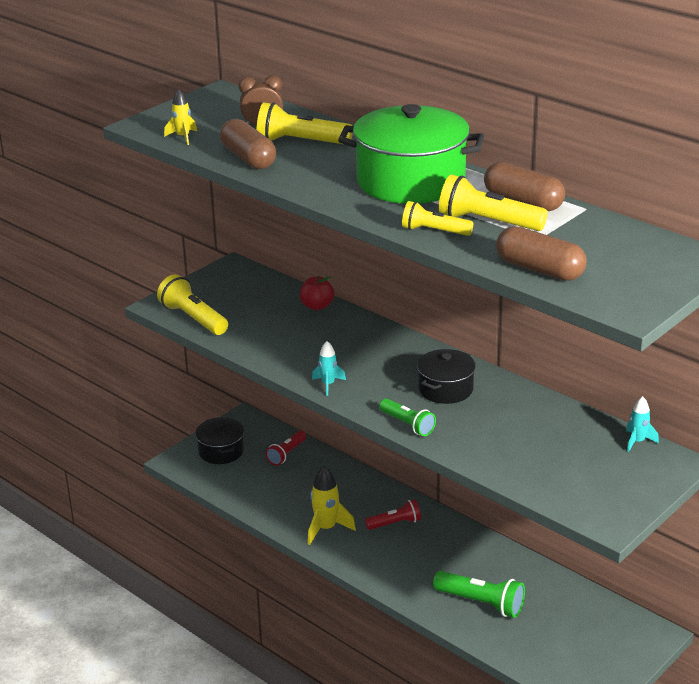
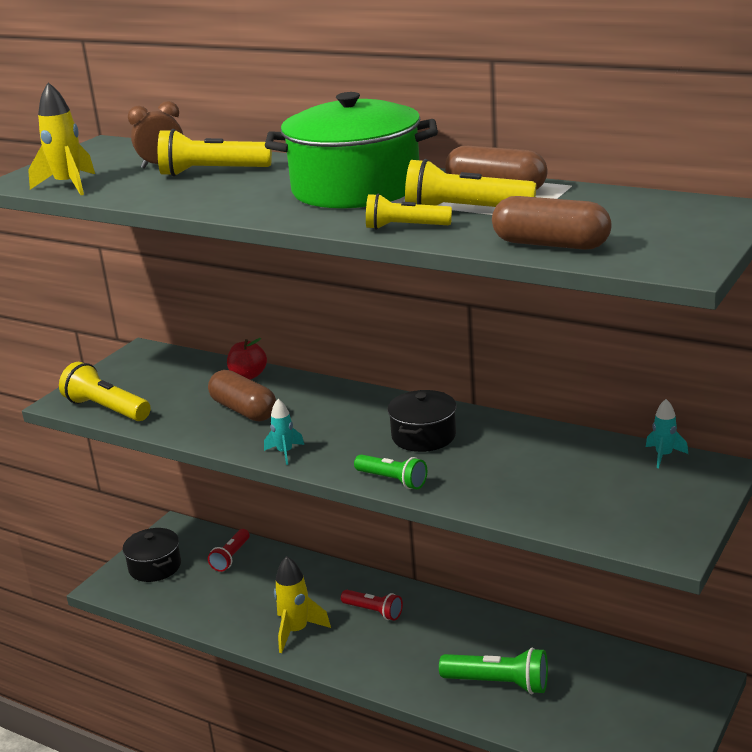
camera: 10 degrees left, 5 degrees down
(183, 137) = (68, 186): yellow rocket -> yellow rocket, size x1.67
(248, 158) = (153, 193): brown capsule -> brown capsule (244, 410)
(395, 523) = (373, 611): red flashlight -> red flashlight turned 60 degrees clockwise

